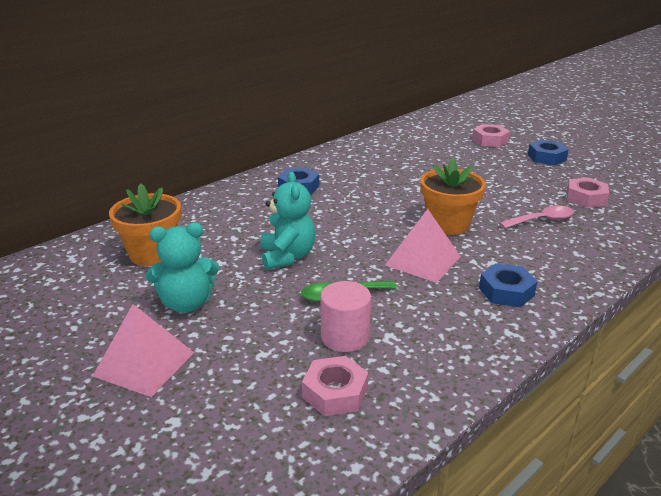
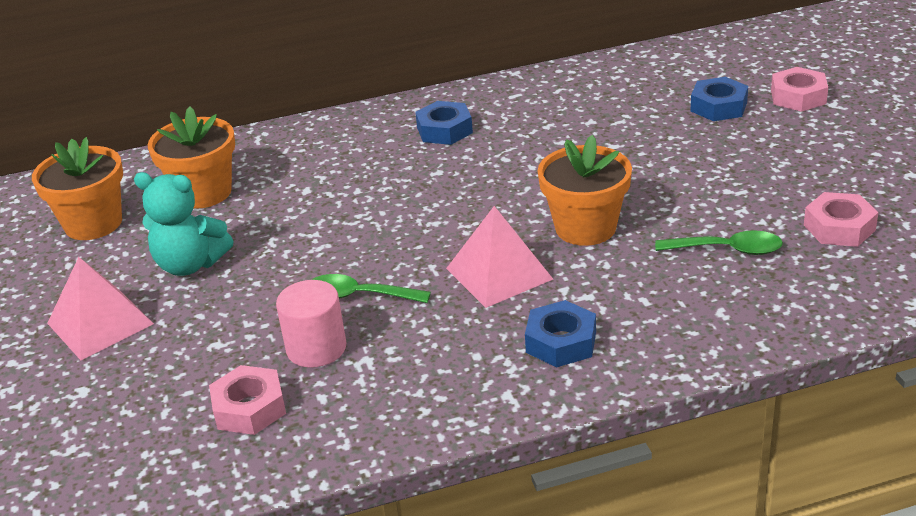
camera: 30 degrees right, 5 degrees up
(72, 293) = (93, 223): none -> orange flower pot
(287, 257) = (343, 230): turquoise teddy bear -> none
(542, 220) = (727, 250): pink spoon -> green spoon
(547, 157) = (858, 144): blue nut -> blue nut (718, 106)

